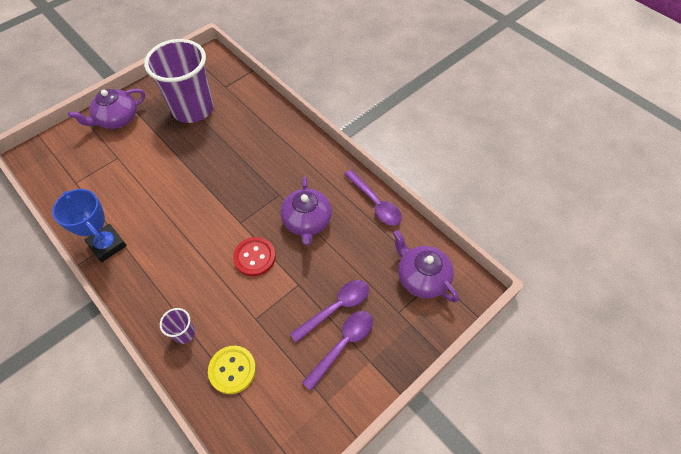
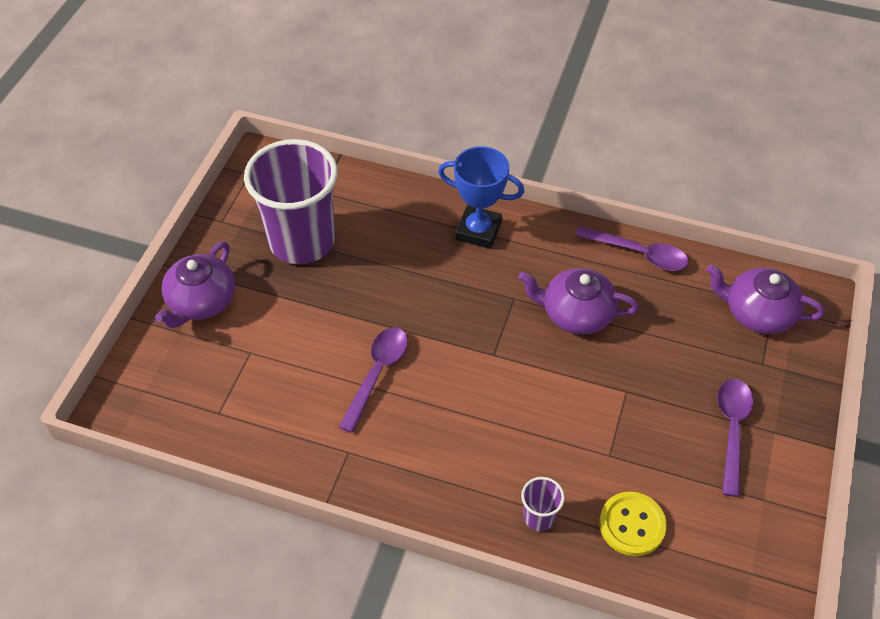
camera: 30 degrees left, 5 degrees down
(107, 245) = (342, 467): blue trophy -> blue trophy (478, 231)
(254, 257) = (548, 386): red button -> none
(307, 221) = (576, 313): purple teapot -> purple teapot turned 135 degrees clockwise
(336, 308) = (691, 394): purple spoon -> purple spoon (377, 374)

